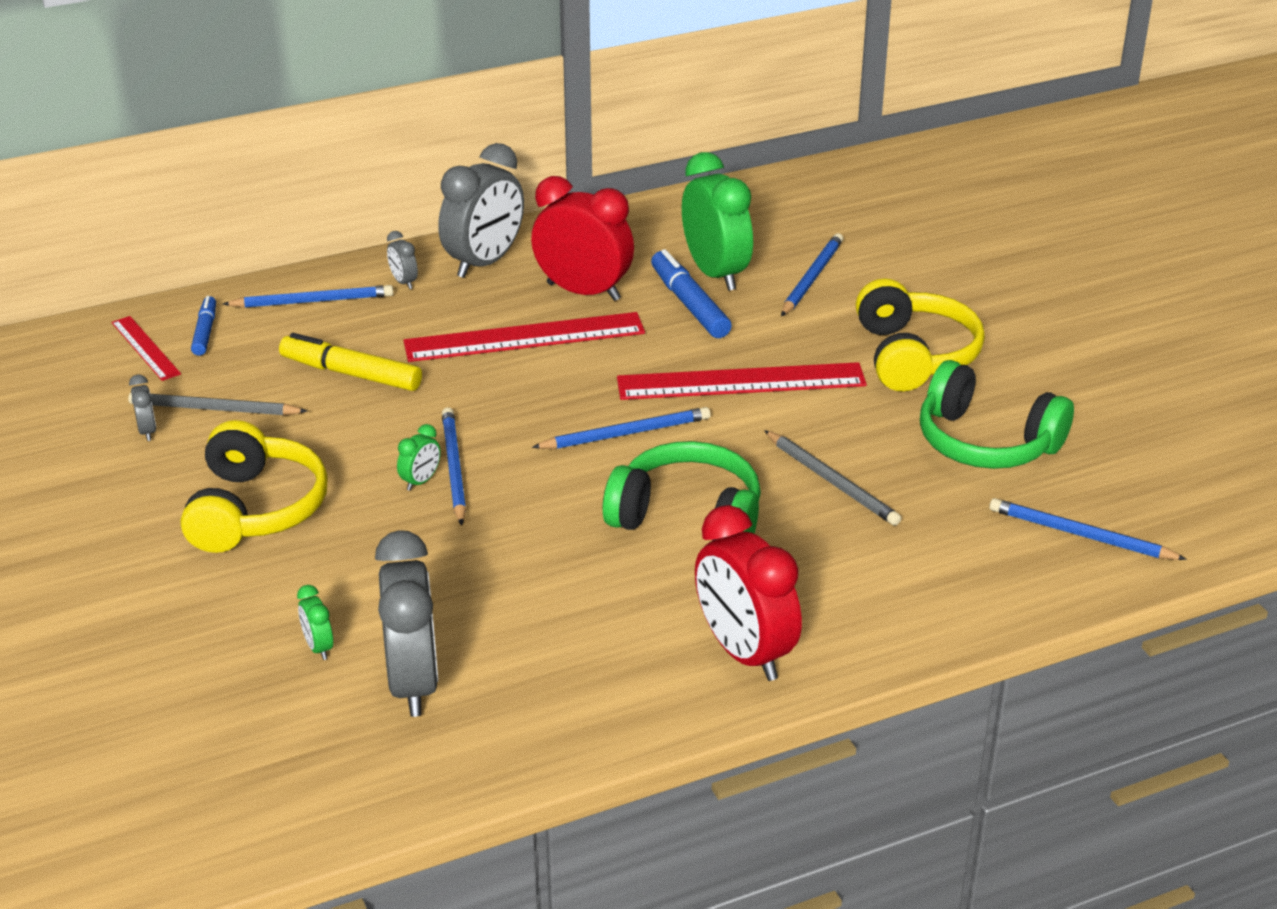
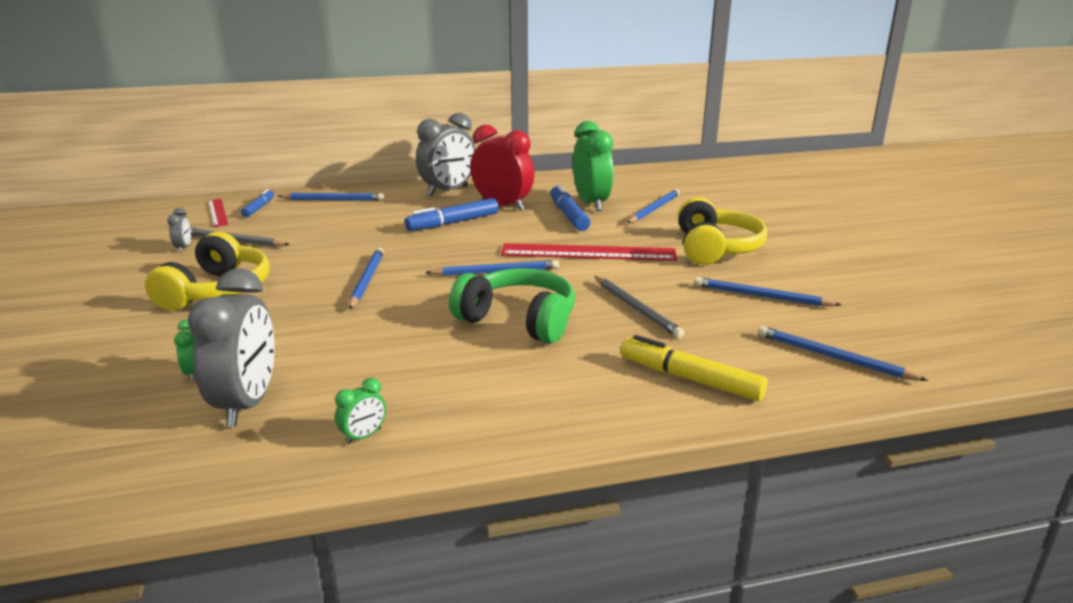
camera: 10 degrees right, 10 degrees down
(351, 374) = (332, 231): yellow marker -> yellow marker (690, 379)
(403, 282) = (394, 195): grey clock -> none
(420, 481) = (339, 285): green clock -> green clock (363, 436)
(524, 337) = (453, 223): red ruler -> blue marker
(744, 653) = (526, 410): red clock -> none
(986, 442) = (761, 296): green headphones -> blue pencil

